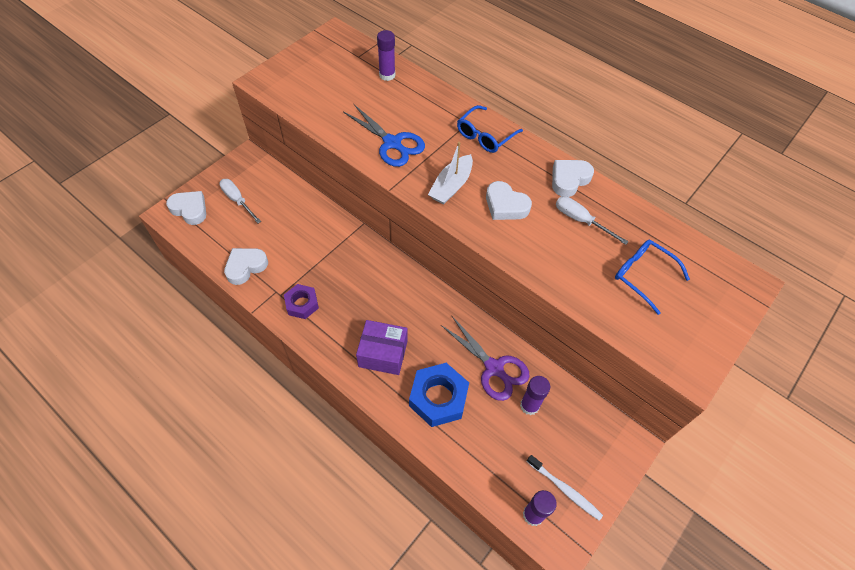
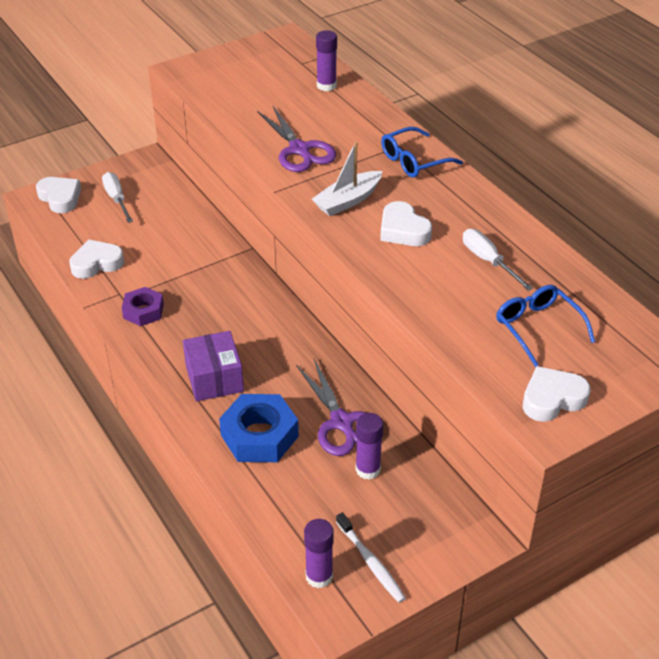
camera: 20 degrees right, 15 degrees down
(383, 353) = (214, 378): purple box -> purple box turned 45 degrees clockwise
(392, 143) = (299, 150): blue scissors -> purple scissors
(569, 180) = (495, 220): white heart -> white heart (552, 399)

